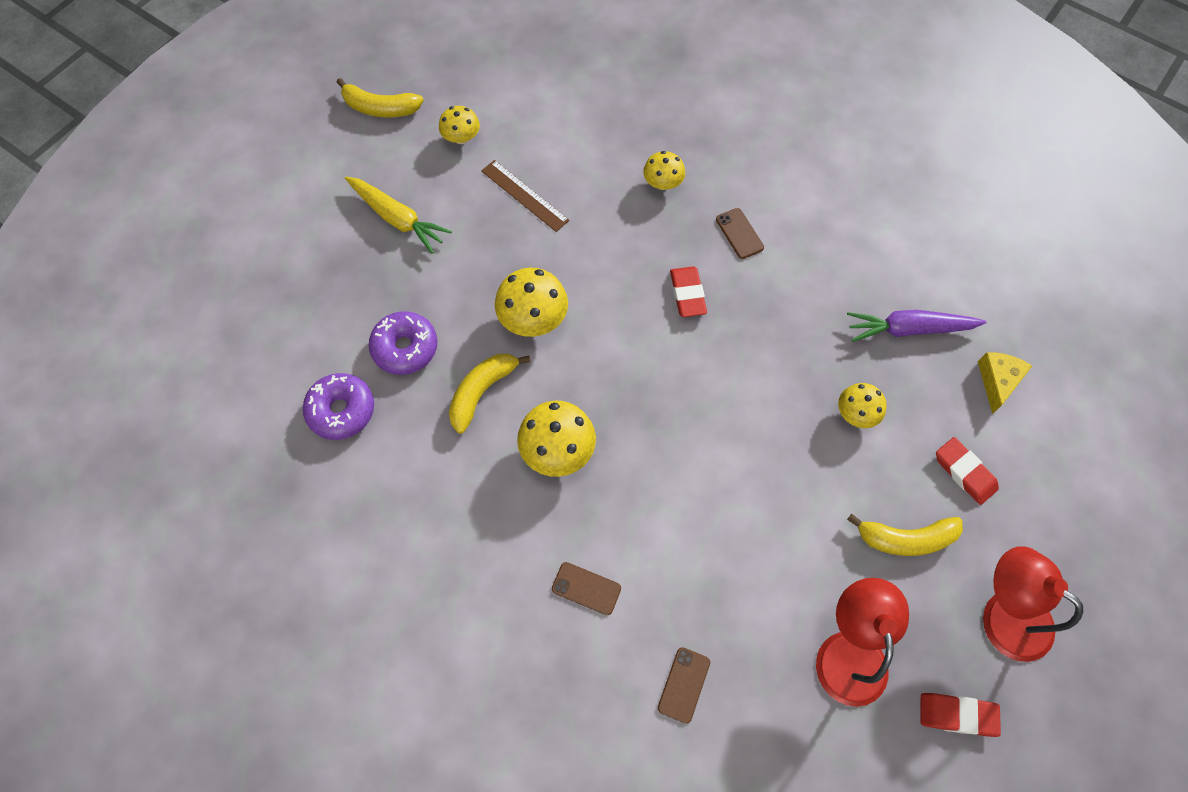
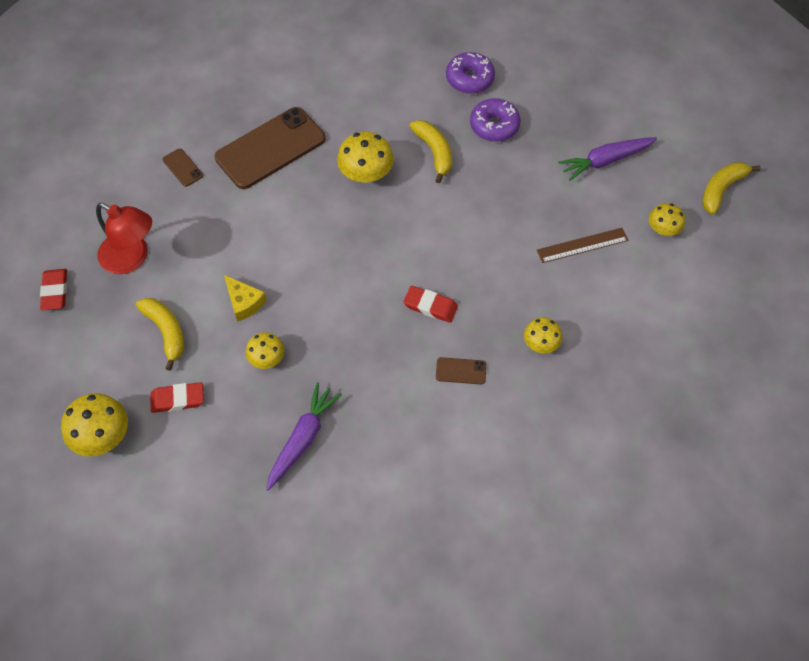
camera: 120 degrees right, 5 degrees down
(397, 218) = (605, 161): yellow carrot -> purple carrot
(533, 318) = (471, 203): yellow mushroom -> yellow mushroom (102, 436)
(586, 588) = (270, 148): brown phone -> brown phone, size x2.39
(905, 539) = (166, 332): yellow banana -> yellow banana turned 120 degrees clockwise
(957, 714) = (55, 291): red eraser -> red eraser turned 45 degrees counterclockwise
(997, 381) = (221, 472): yellow cheese -> yellow cheese (244, 302)
(1003, 614) = (81, 357): red lamp -> none

